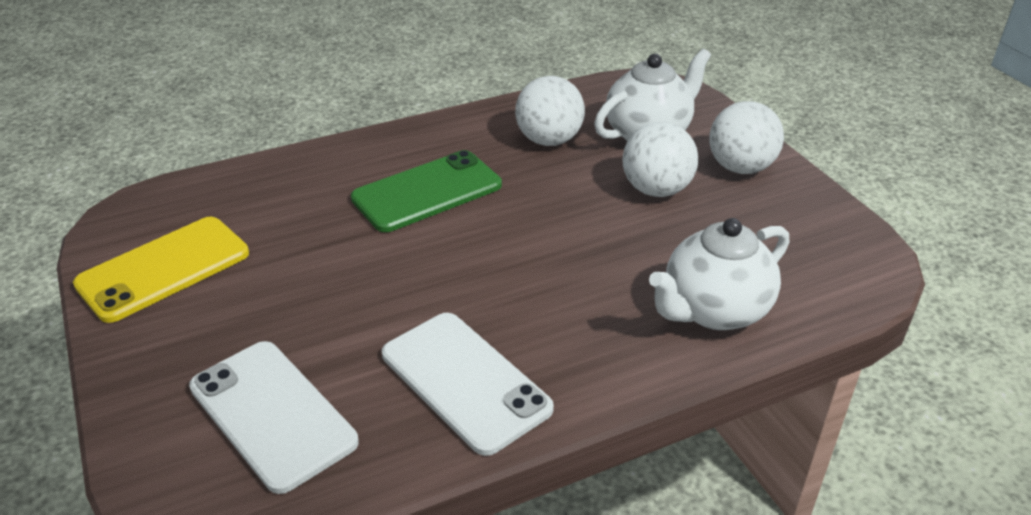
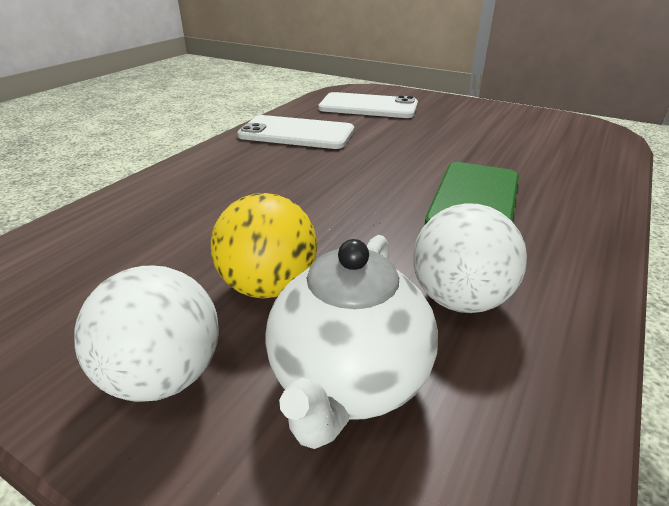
camera: 145 degrees right, 5 degrees down
(163, 269) = (520, 121): yellow phone -> none
(656, 190) = (268, 286): white ball -> yellow ball
(714, 310) = (155, 203): white teapot -> none

